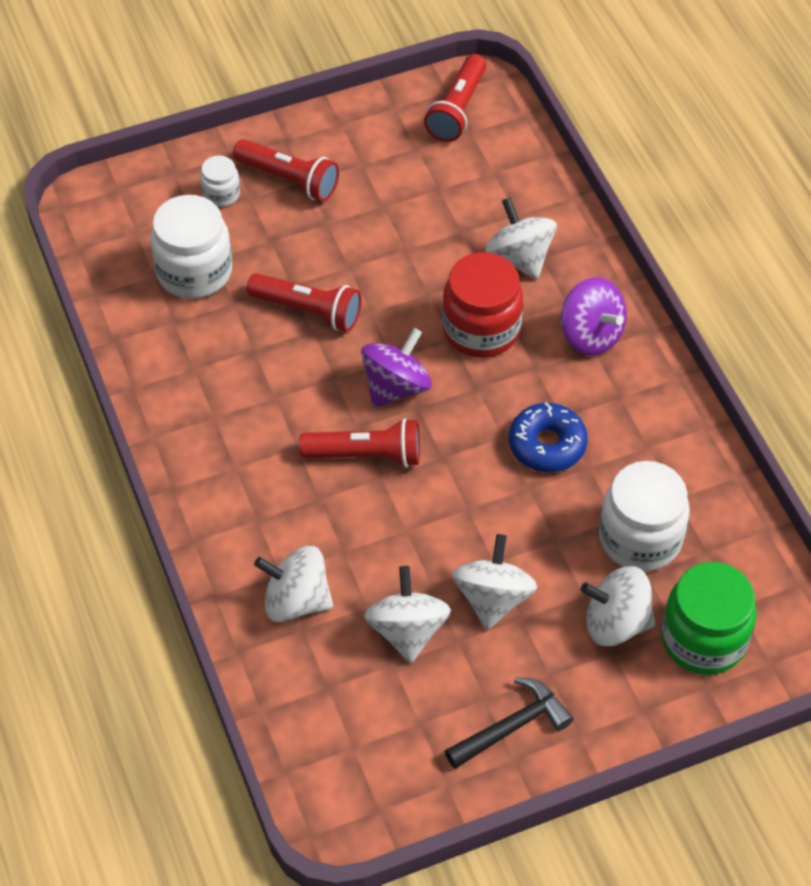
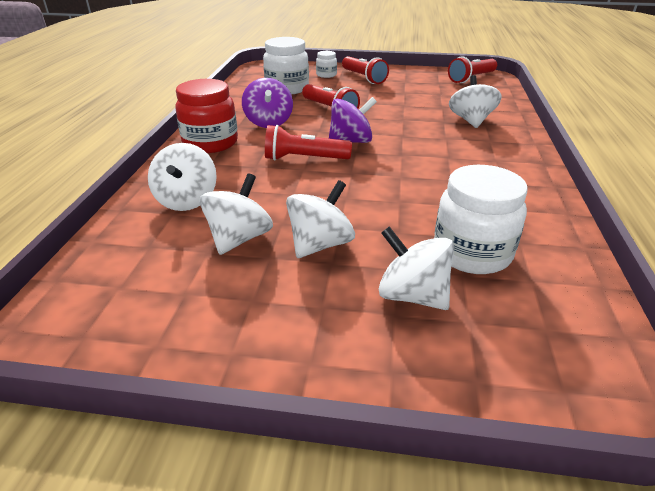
camera: 30 degrees right, 20 degrees down
(296, 601) = (187, 200): white spinning top -> white spinning top turned 135 degrees counterclockwise
(366, 455) = (304, 159): red flashlight -> red flashlight turned 150 degrees clockwise
(481, 329) = (424, 136): red jar -> red jar (210, 143)
(512, 726) = (255, 329): black hammer -> none
(547, 444) = (430, 187): blue donut -> none
(590, 335) = (498, 155): purple spinning top -> purple spinning top (268, 122)
(703, 639) = (494, 340): green jar -> none

